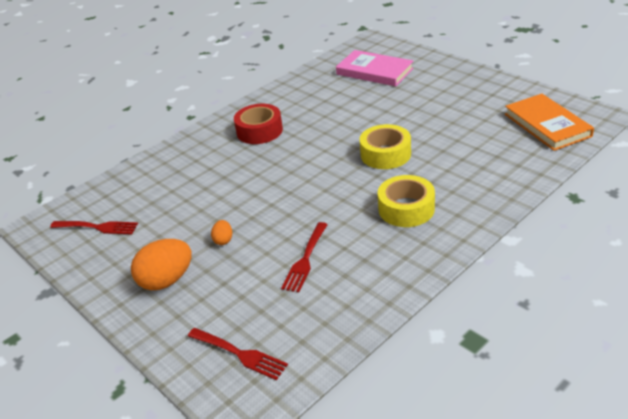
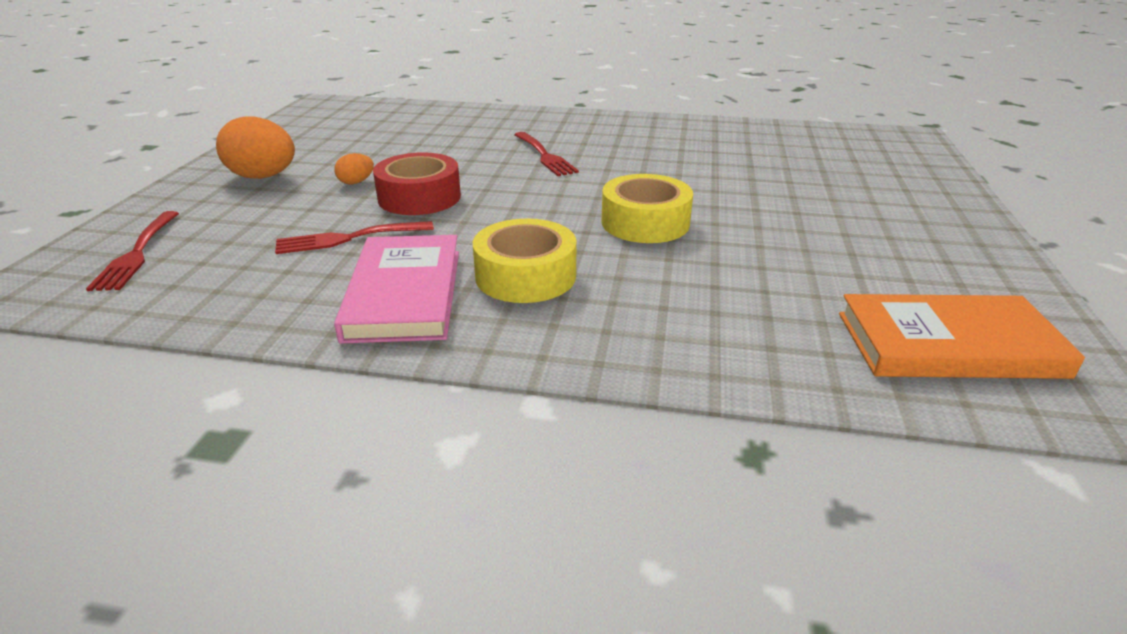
camera: 50 degrees right, 5 degrees down
(98, 227) = (337, 123): red fork -> red fork (545, 156)
(259, 131) = (594, 138): red tape -> red tape (419, 197)
(374, 71) = (837, 159): pink book -> pink book (405, 293)
(547, 125) = (948, 344): orange book -> orange book turned 60 degrees clockwise

